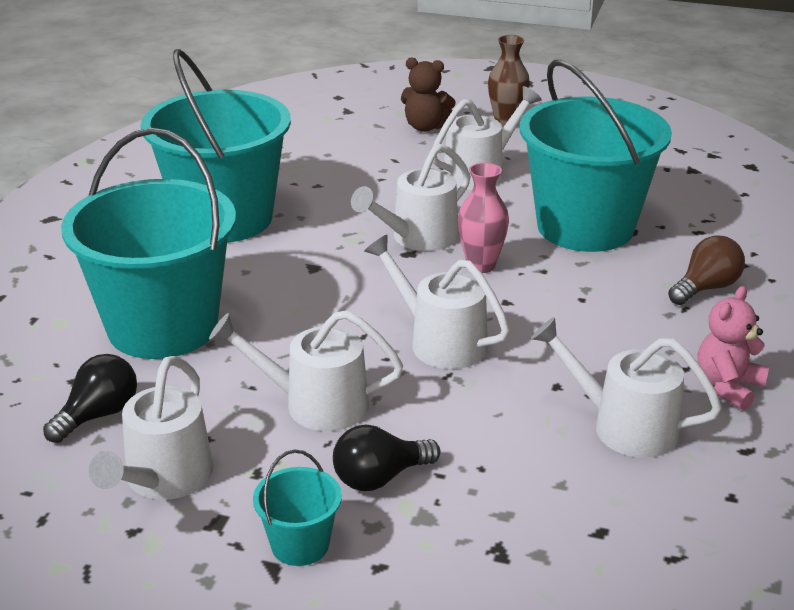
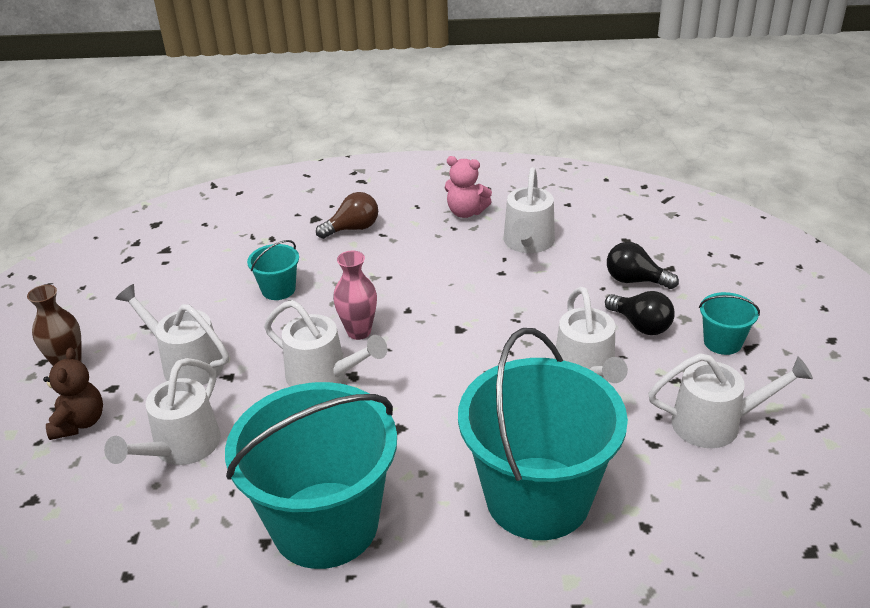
camera: 105 degrees left, 5 degrees up
(98, 415) = (676, 490): black light bulb -> black light bulb (635, 280)
(439, 341) = (476, 332): white watering can -> white watering can (180, 448)
(585, 227) = (278, 289): turquoise bucket -> turquoise bucket, size x0.42
(706, 288) = (353, 228): brown light bulb -> brown light bulb turned 120 degrees clockwise

